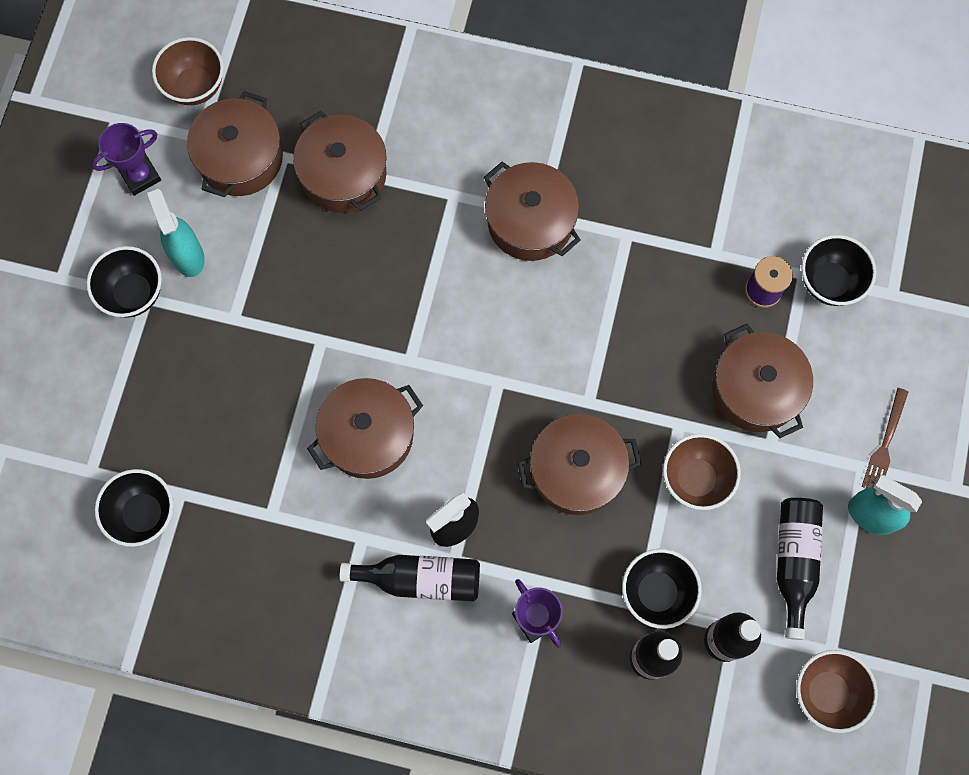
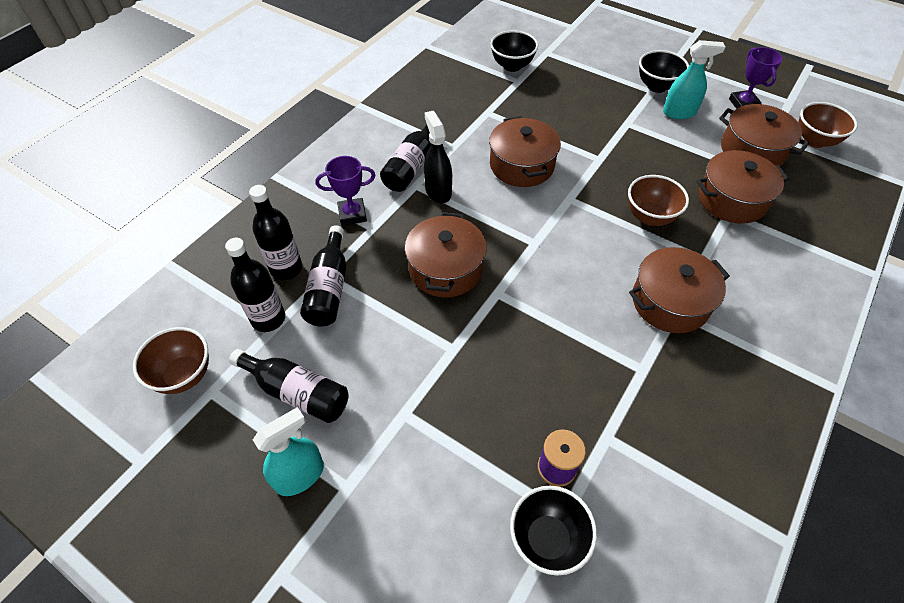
camera: 110 degrees right, 20 degrees down
(656, 592) = (329, 288): black bowl -> black bottle
(695, 479) = (402, 344): brown bowl -> brown bowl (650, 217)
(755, 389) = (460, 421): brown pot -> none
(885, 444) = (358, 520): brown fork -> none

